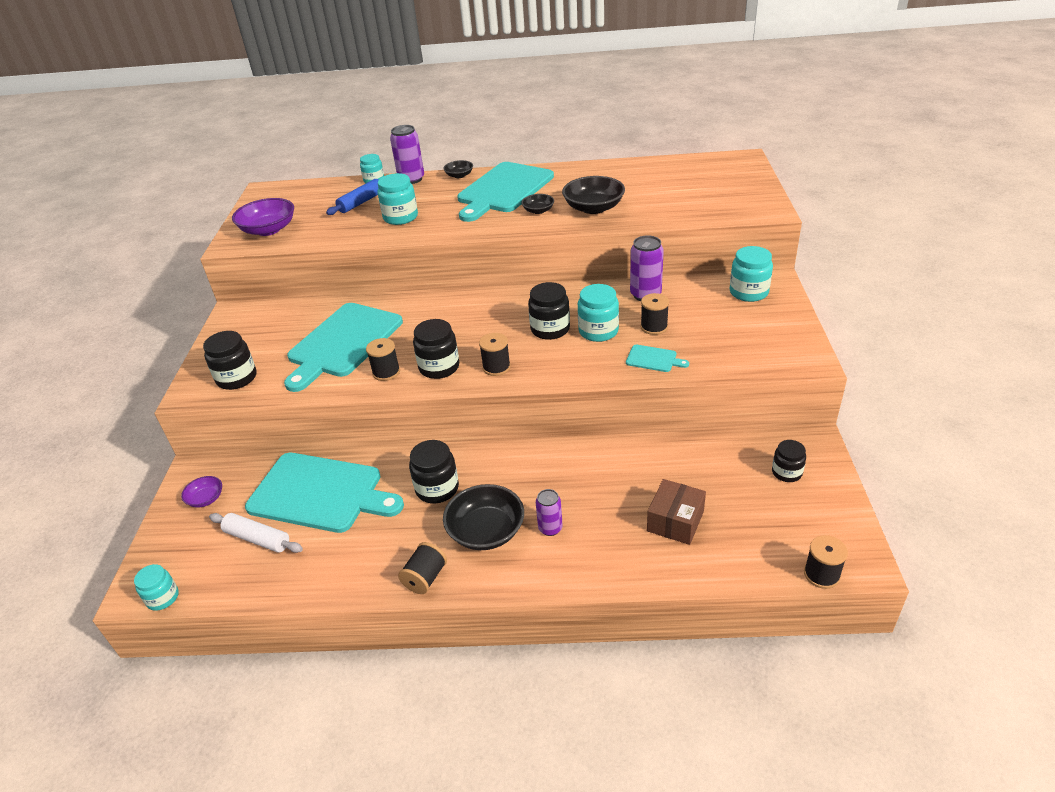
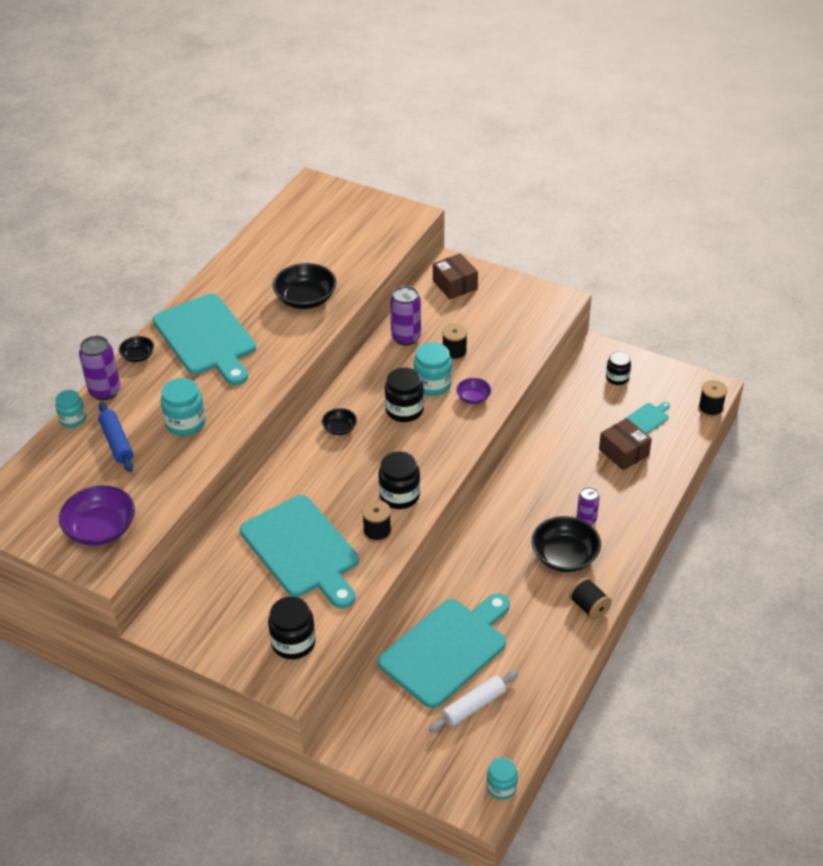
camera: 65 degrees left, 5 degrees up
(206, 499) = (392, 737): purple bowl -> purple bowl (473, 397)
(437, 488) = (497, 570): black jar -> none
(496, 367) = (430, 461): black spool -> none
(538, 211) = (274, 332): black bowl -> black bowl (339, 428)
(653, 359) = (495, 371): turquoise cutting board -> turquoise cutting board (647, 418)
(748, 292) = (455, 285): turquoise jar -> brown box

